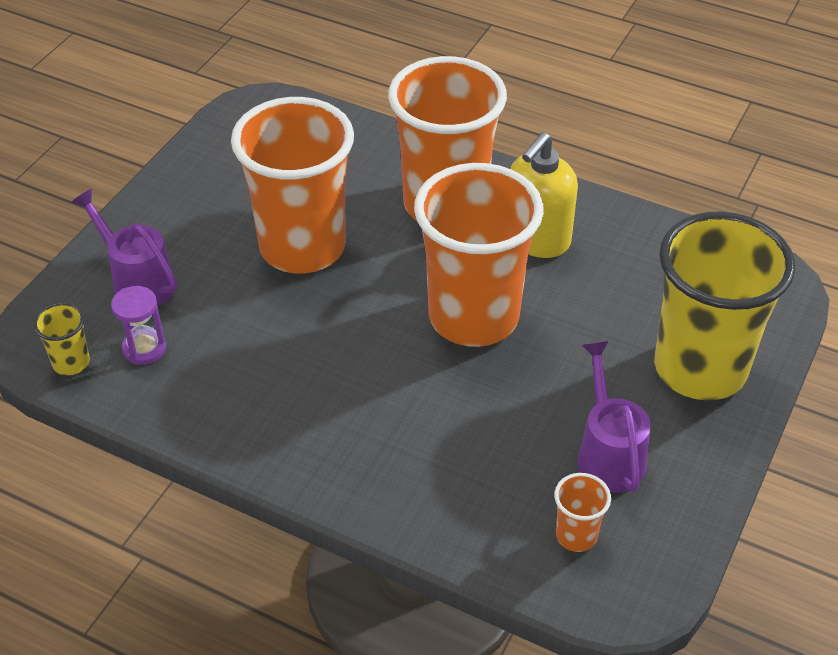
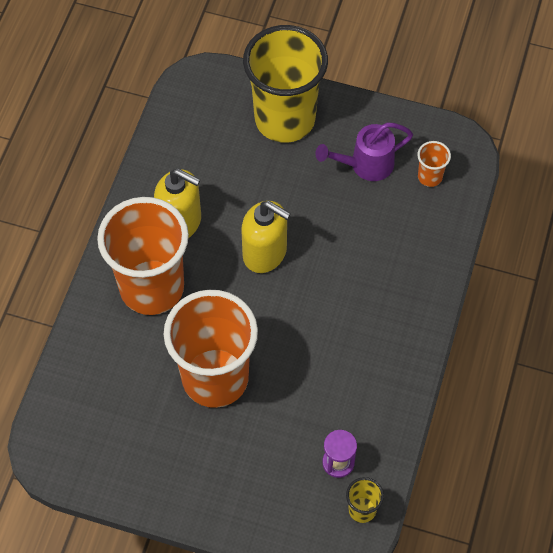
camera: 100 degrees left, 15 degrees up
(137, 281) = (272, 488): purple watering can -> none
(473, 317) = (265, 253): orange cup -> yellow soap dispenser

